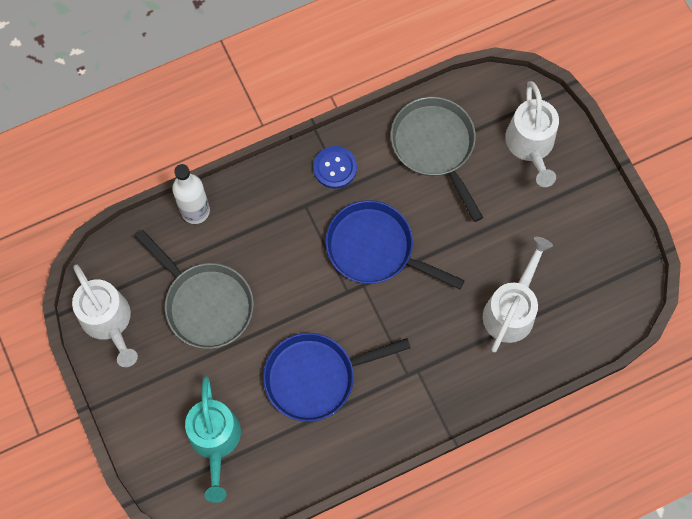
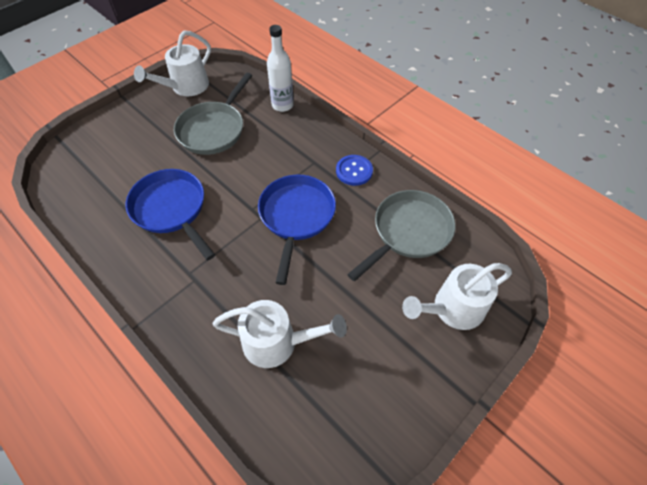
camera: 70 degrees right, 15 degrees down
(215, 441) = (107, 164): turquoise watering can -> none

